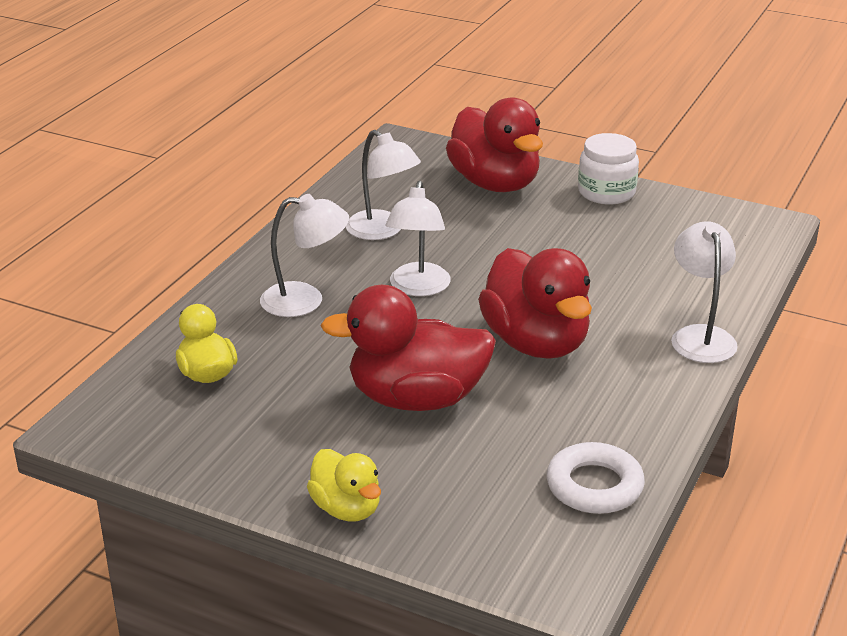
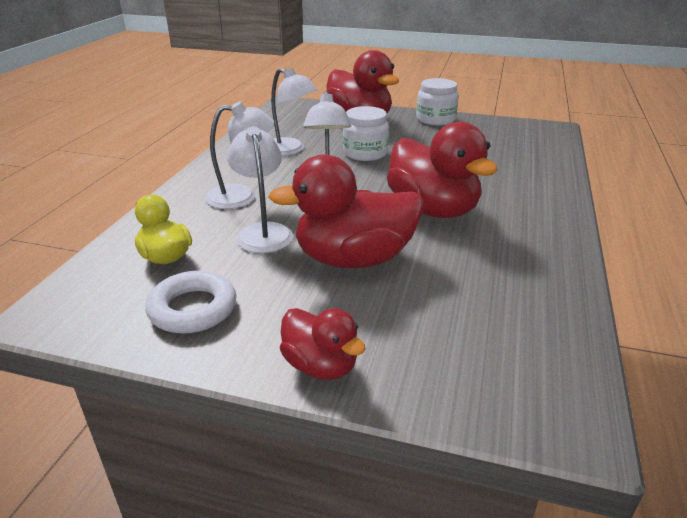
camera: 10 degrees left, 0 degrees up
(346, 508) = (320, 365): yellow duck -> red duck
(482, 245) = (365, 153): none -> white jar
(594, 486) = (540, 316): white ring -> white ring (193, 308)
(700, 336) = (551, 195): white lamp -> white lamp (263, 232)

